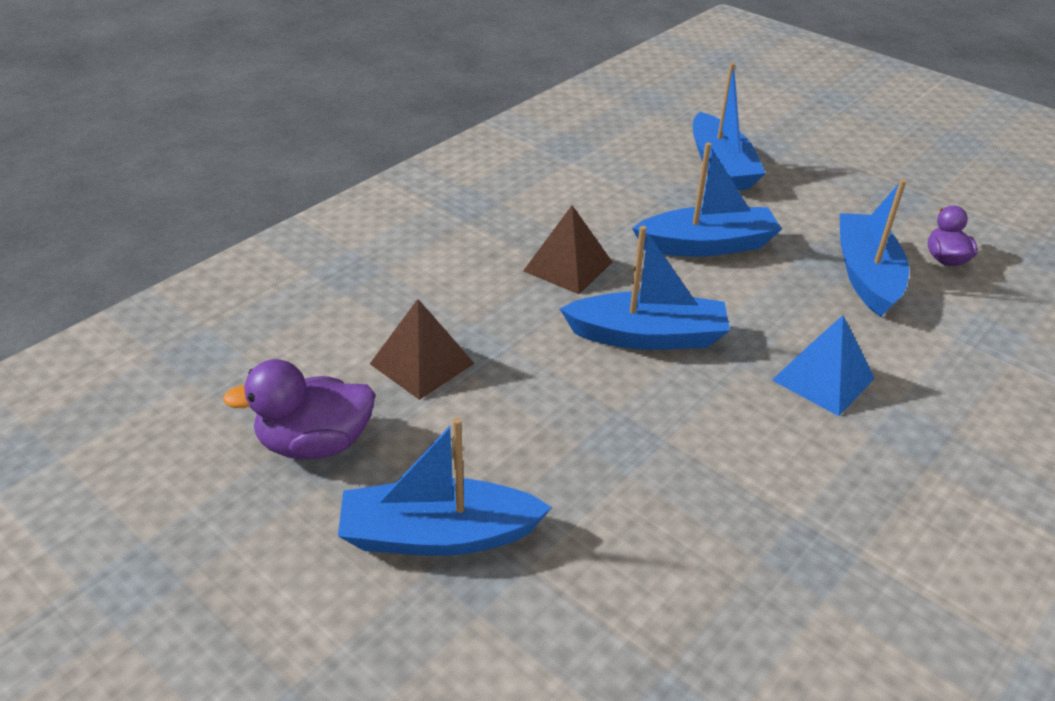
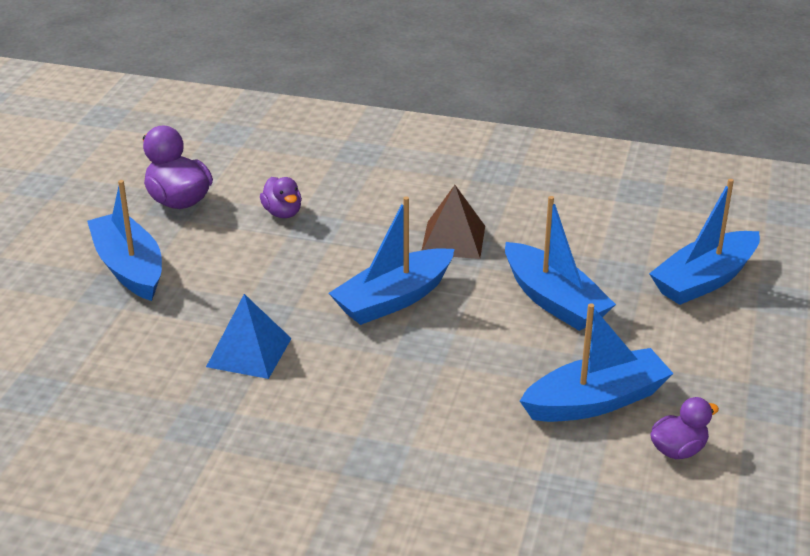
camera: 65 degrees right, 5 degrees down
(421, 363) = (282, 213): brown pyramid -> purple duck
(647, 336) = (393, 299): blue boat -> blue boat turned 75 degrees clockwise
(823, 379) = (411, 399): blue pyramid -> blue pyramid (249, 352)

